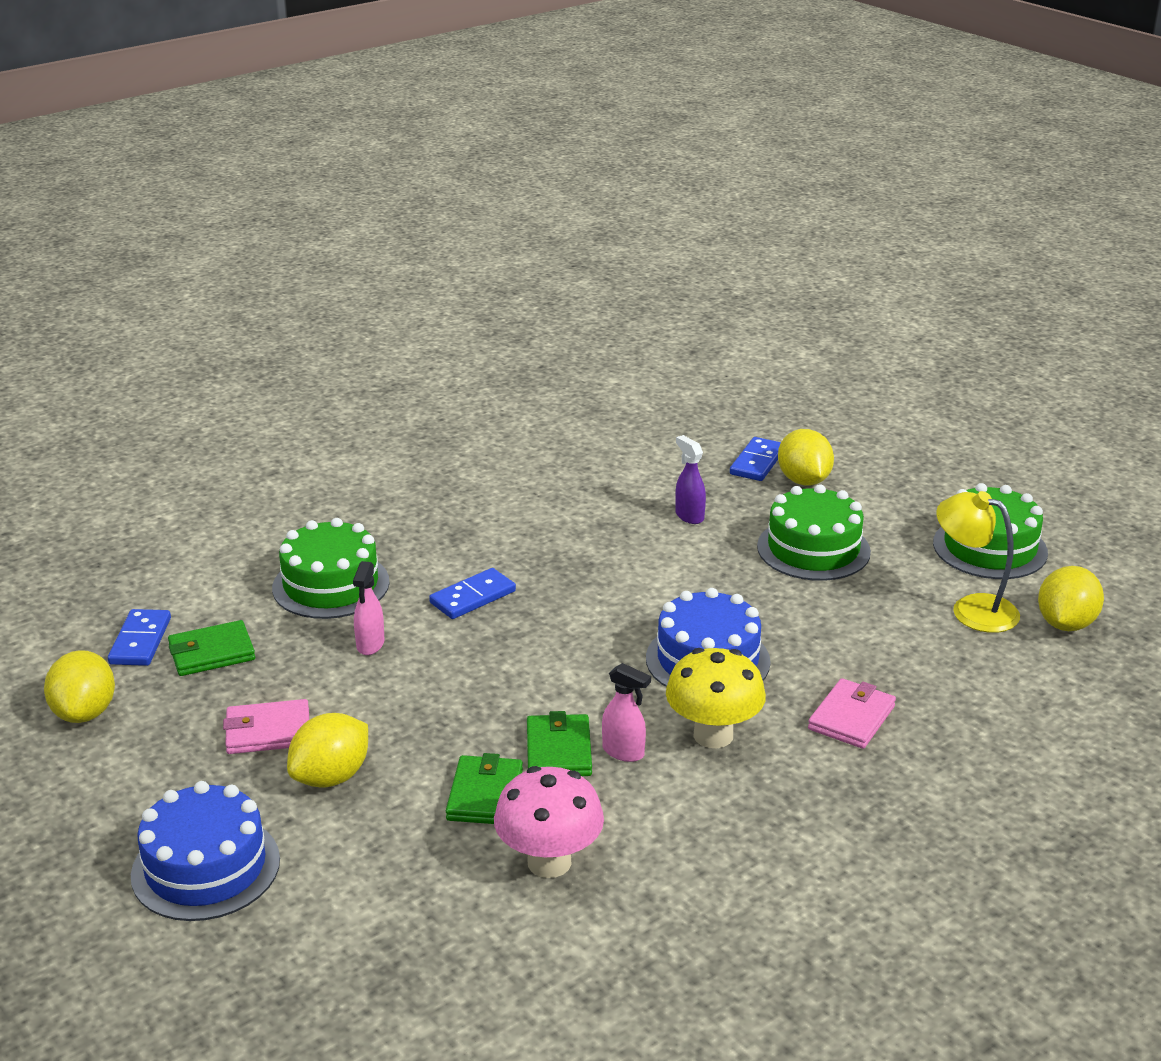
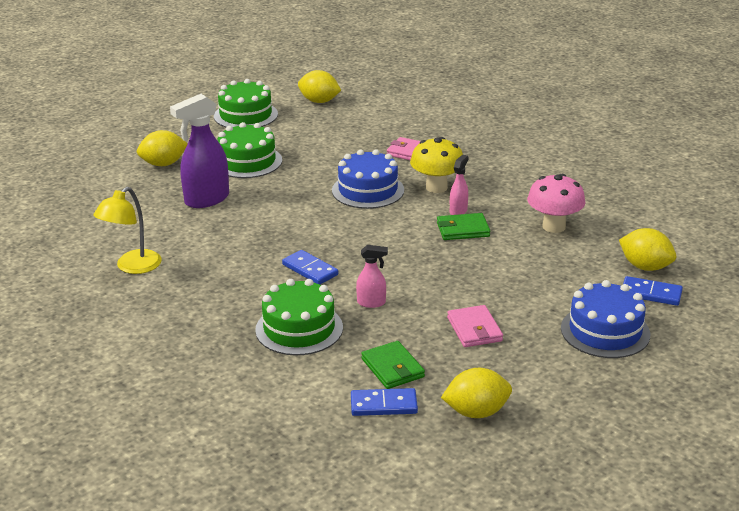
camera: 95 degrees left, 0 degrees up
(331, 777) = (510, 300): yellow lemon -> yellow lemon (645, 267)
(485, 795) = (508, 248): green wallet -> none
(689, 516) = (206, 200): purple spray bottle -> purple spray bottle, size x1.96
(757, 462) = (137, 179): blue domino -> blue domino (651, 294)
(972, 609) = (308, 122): yellow lamp -> yellow lamp (132, 267)

